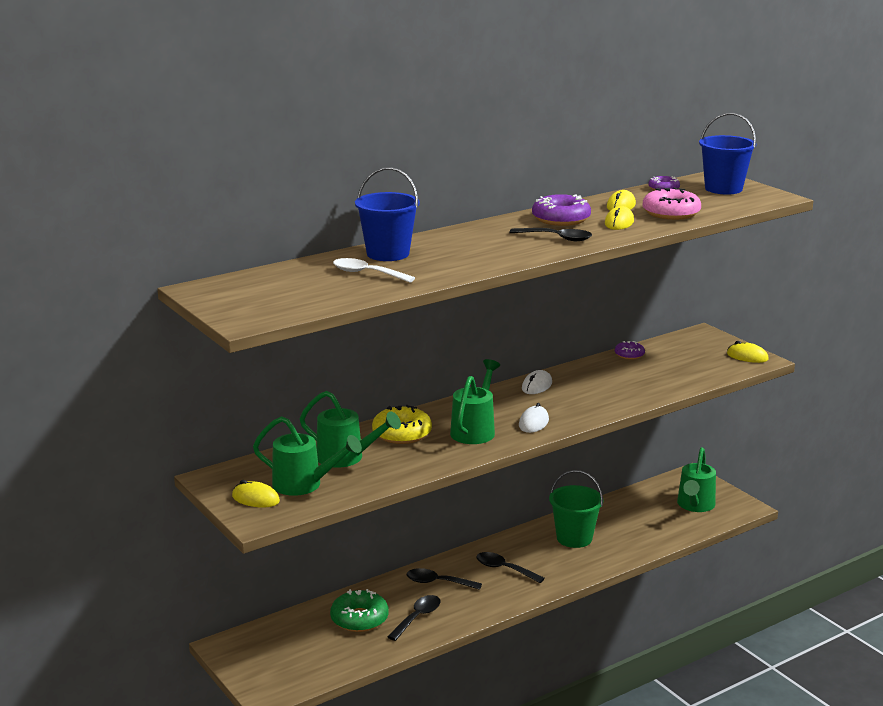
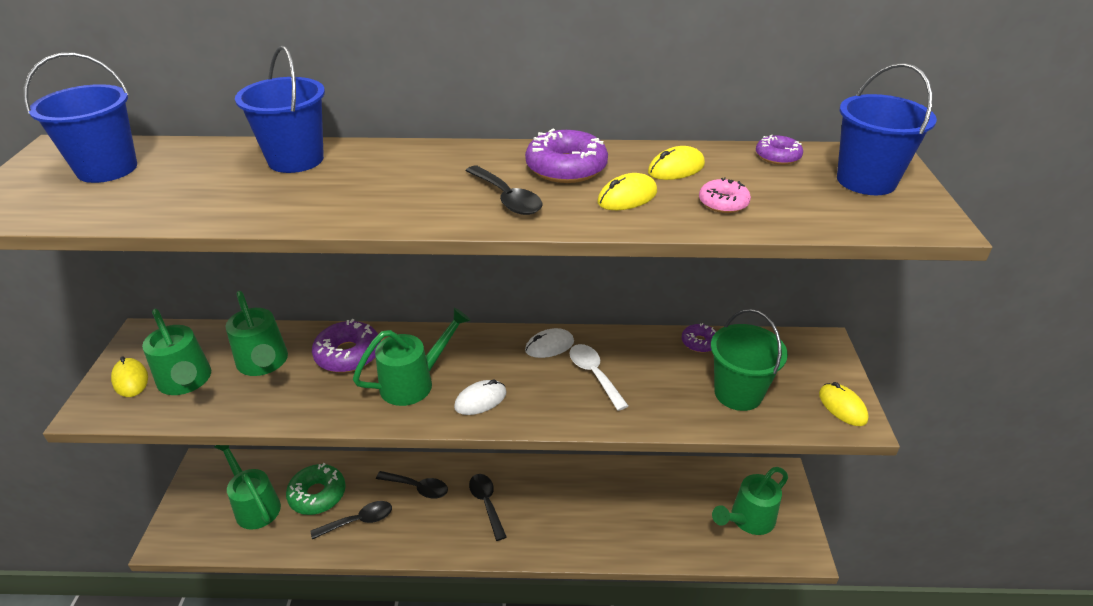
camera: 35 degrees right, 15 degrees up
(270, 287) = (107, 169): none -> blue bucket
(314, 646) = (255, 505): none -> green watering can
(367, 274) = (219, 182): white spoon -> white spoon (594, 374)
(402, 434) = (348, 354): yellow donut -> purple donut
(438, 582) = (417, 487): black spoon -> black spoon turned 150 degrees clockwise
(574, 538) = (586, 499): green bucket -> green bucket (738, 393)
(671, 213) = (723, 203): pink donut -> pink donut, size x0.57

